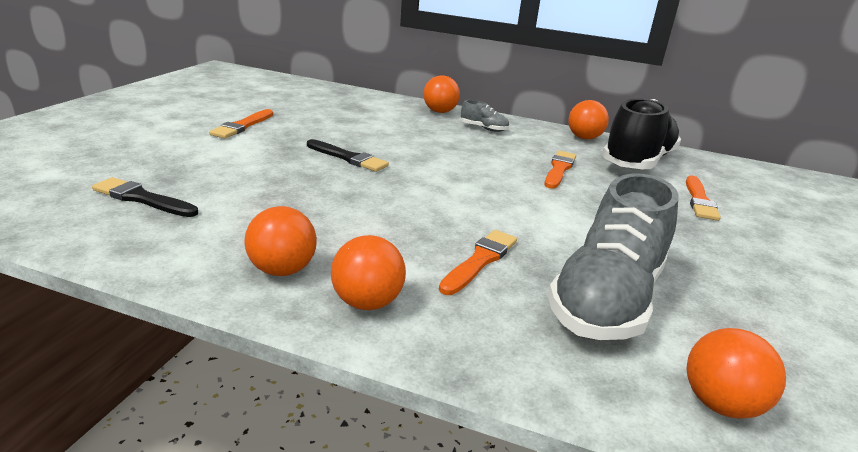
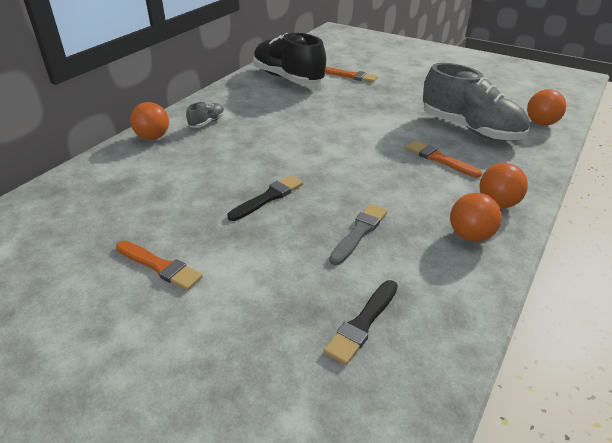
camera: 75 degrees left, 10 degrees up
(289, 200) = (359, 232): none -> grey brush
(559, 169) = (300, 108): orange brush -> none
(584, 138) = (239, 86): orange ball -> none

